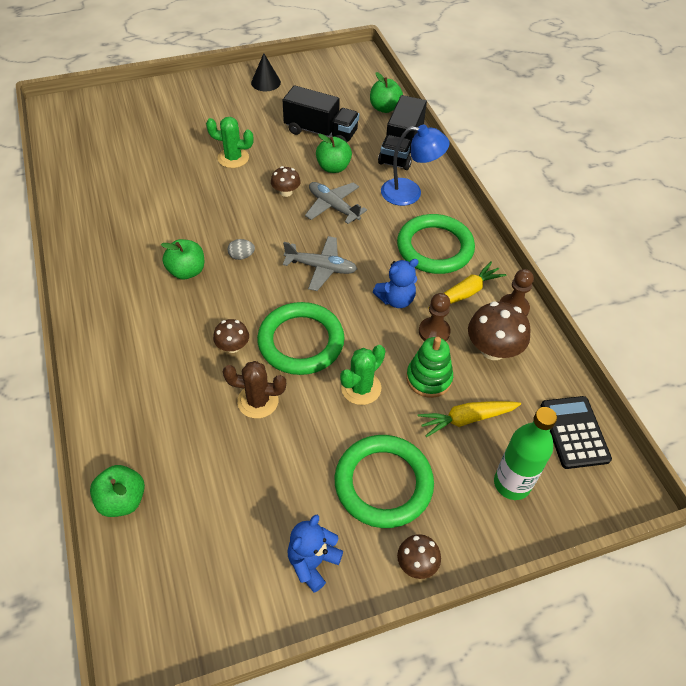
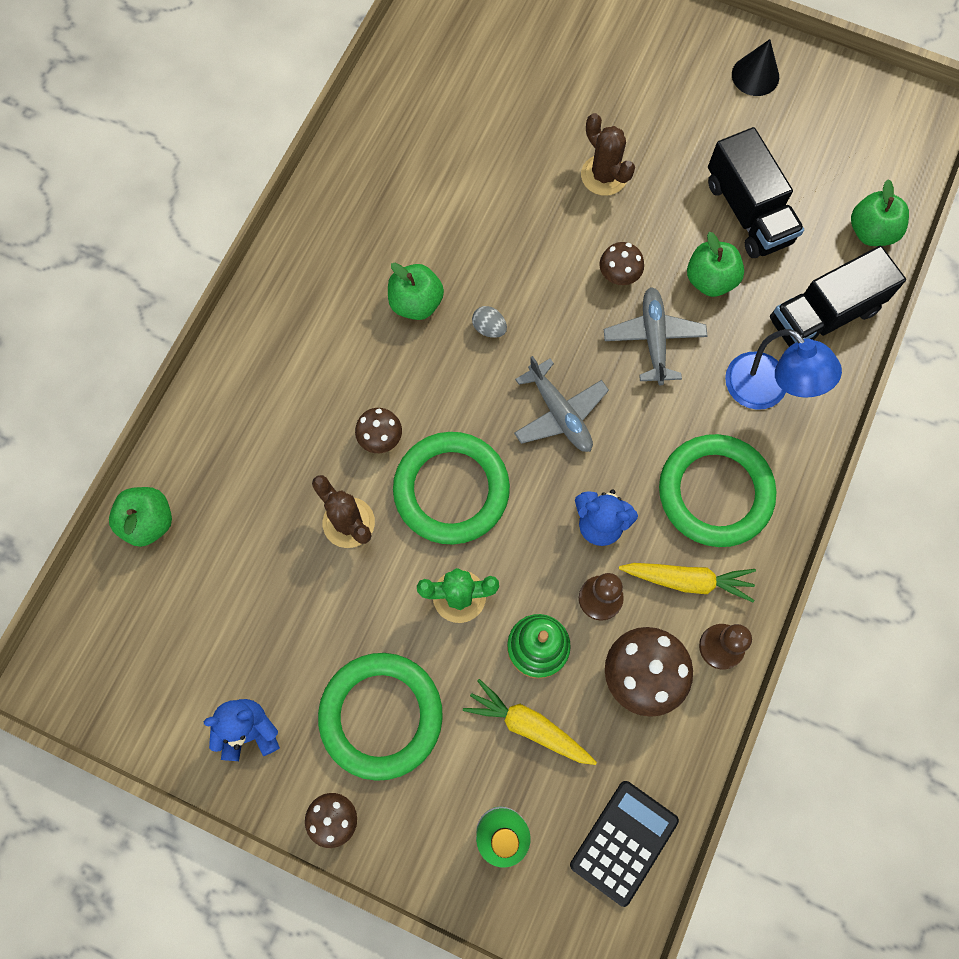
camera: 45 degrees right, 20 degrees up
(233, 158) = (604, 175): green cactus -> brown cactus

